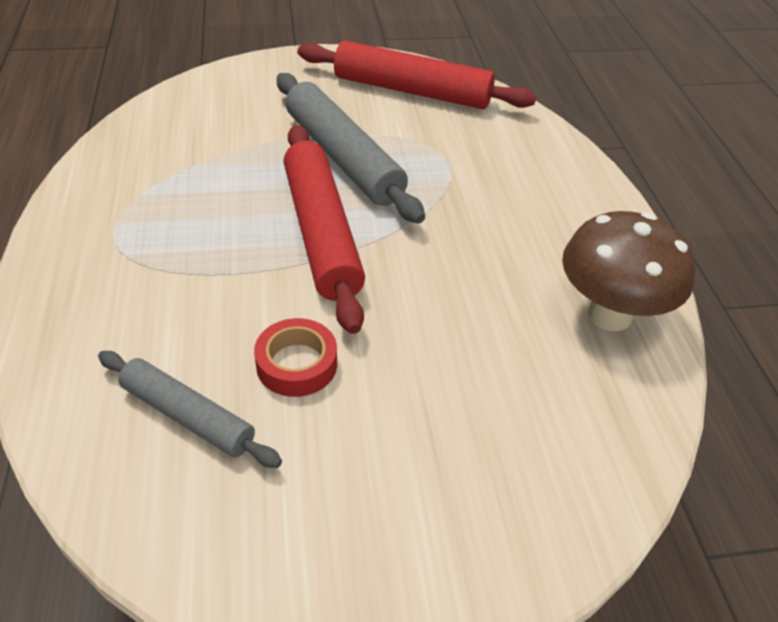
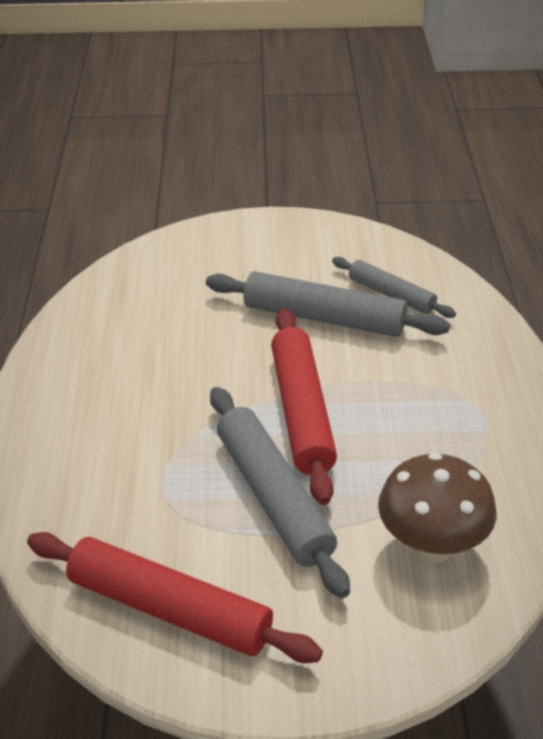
camera: 170 degrees left, 5 degrees down
(297, 364) = (323, 318): red tape -> grey rolling pin
(609, 314) = (88, 338): brown mushroom -> brown mushroom (431, 547)

